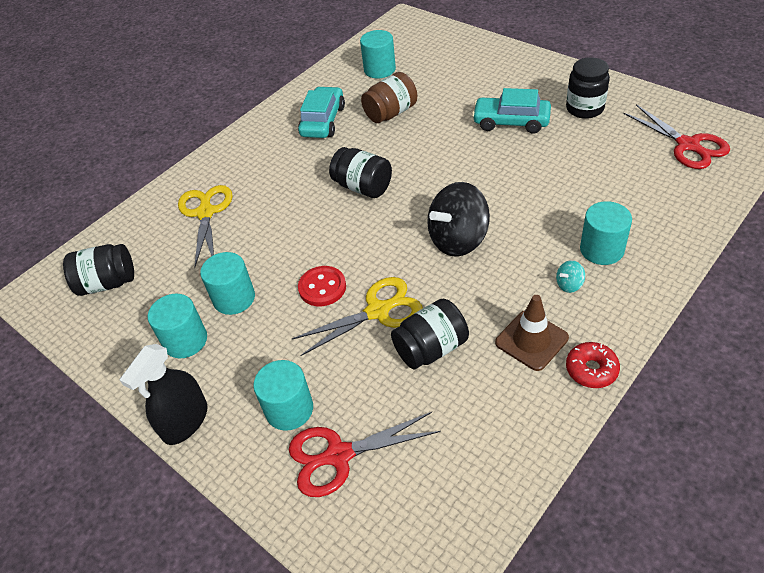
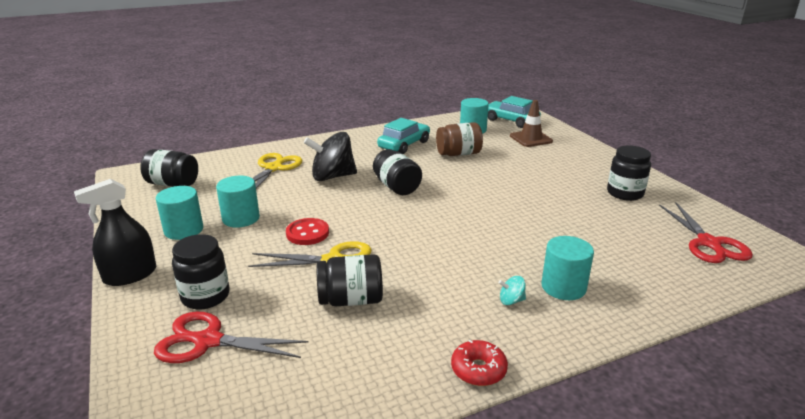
camera: 20 degrees right, 20 degrees down
(289, 409) = (205, 296): turquoise cylinder -> black jar
(458, 240) = (440, 239): black spinning top -> black spinning top (332, 176)
(511, 122) = (551, 184): turquoise car -> turquoise car (511, 121)
(531, 340) = (441, 327): brown traffic cone -> brown traffic cone (530, 139)

